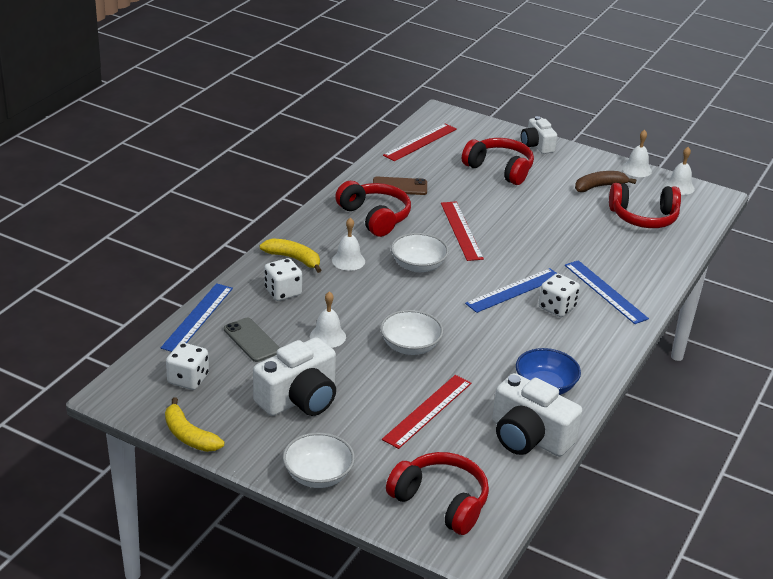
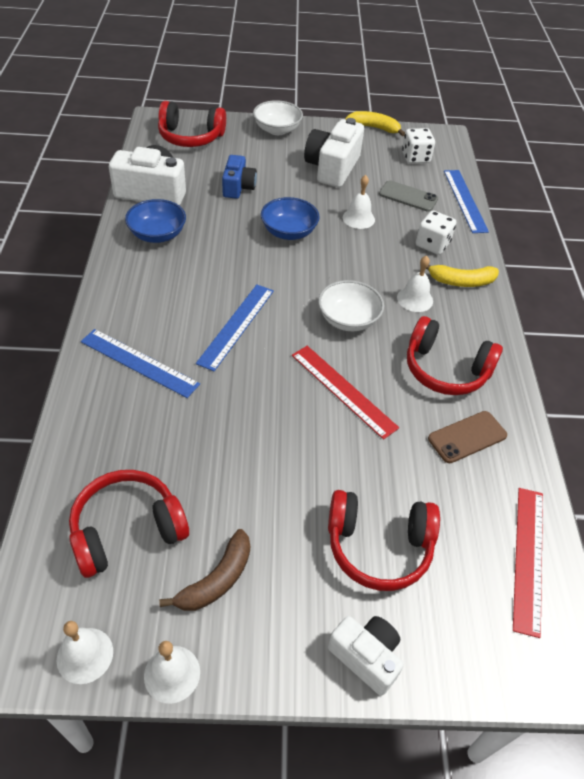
camera: 150 degrees right, 15 degrees up
(410, 346) = (289, 232): white bowl -> blue bowl
(427, 411) = (238, 187): red ruler -> blue camera
(557, 308) = (182, 320): white dice -> none

